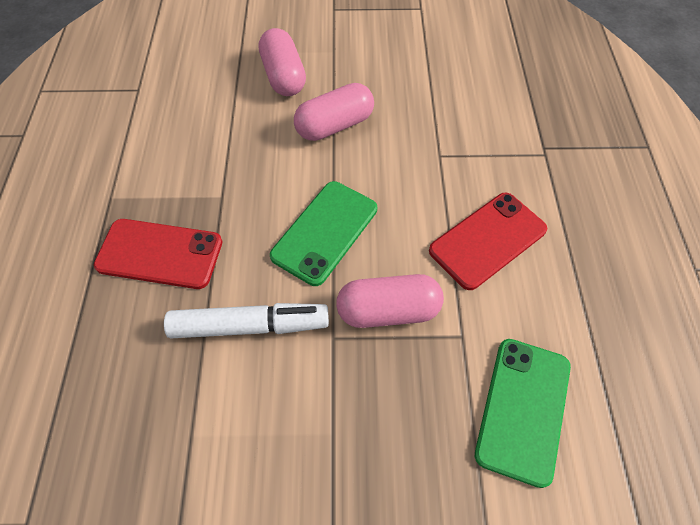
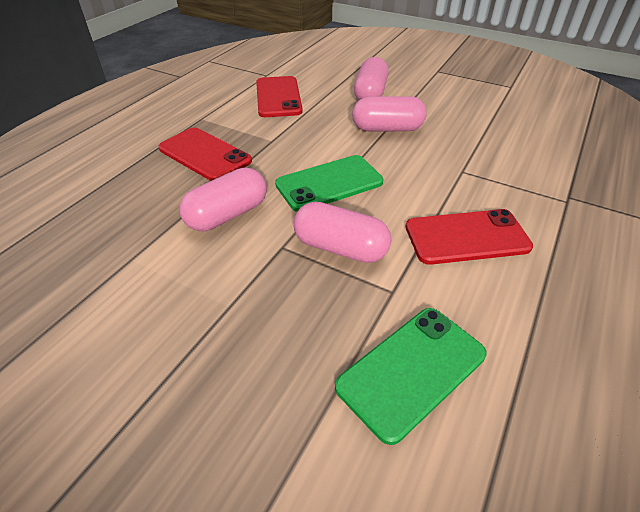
camera: 30 degrees right, 15 degrees down
(181, 123) = (278, 97): none -> red phone
(250, 326) = (227, 215): white marker -> pink capsule

